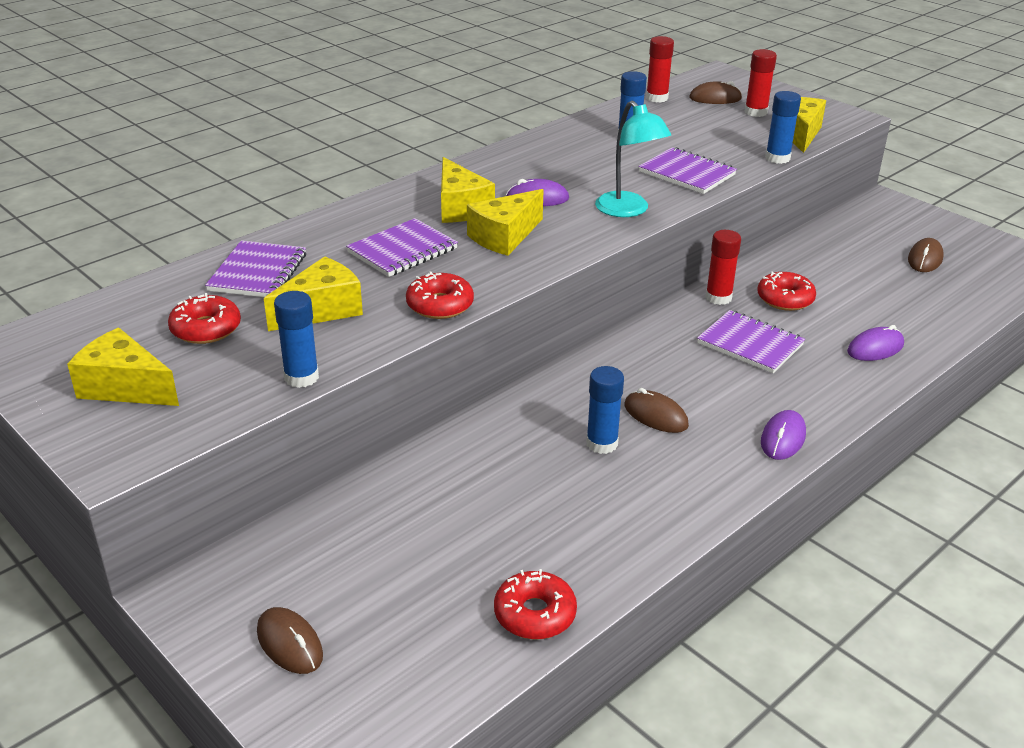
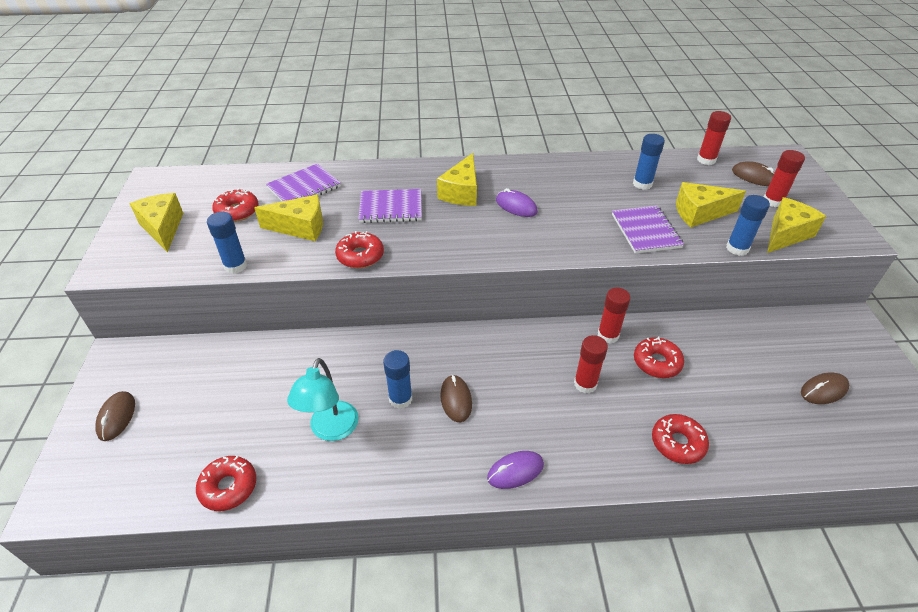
camera: 40 degrees right, 10 degrees up
(504, 237) = (459, 225): yellow cheese -> yellow cheese (700, 213)
(628, 210) = (563, 242): turquoise lamp -> turquoise lamp (331, 430)
(750, 344) = (585, 384): purple notebook -> red glue stick
(875, 348) = (677, 443): purple mouse -> red donut

